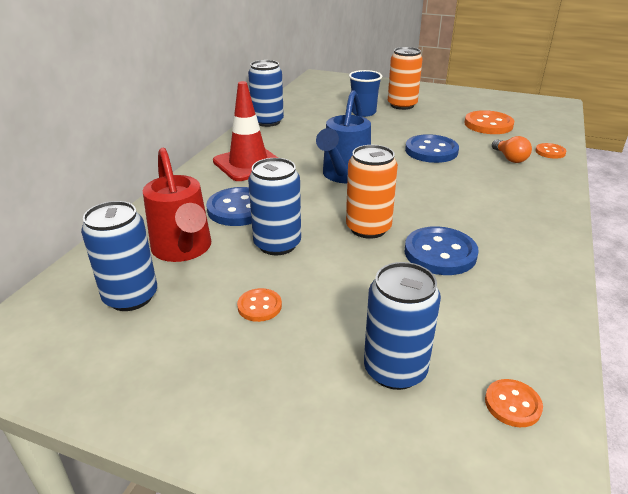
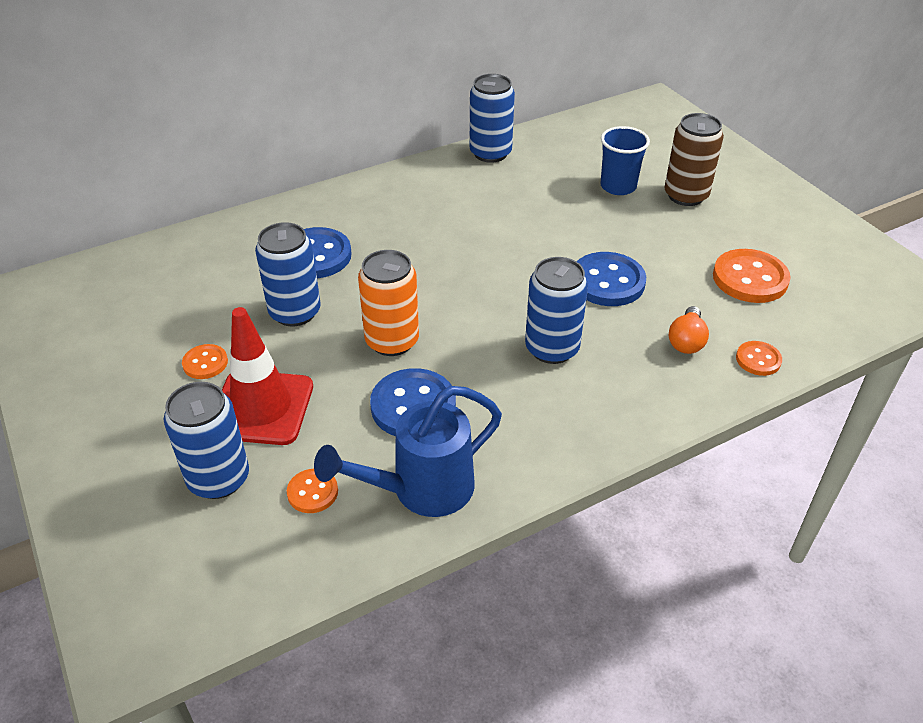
camera: 40 degrees right, 10 degrees up
(131, 297) = (138, 299): blue can -> blue can (552, 348)
(183, 249) = (222, 275): red watering can -> none
(248, 164) = (394, 204): red traffic cone -> red traffic cone (261, 408)
(344, 175) = (462, 266): blue watering can -> blue watering can (422, 490)
(402, 105) = (686, 195): orange can -> brown can
(512, 404) = (254, 564): orange button -> orange button (312, 492)

